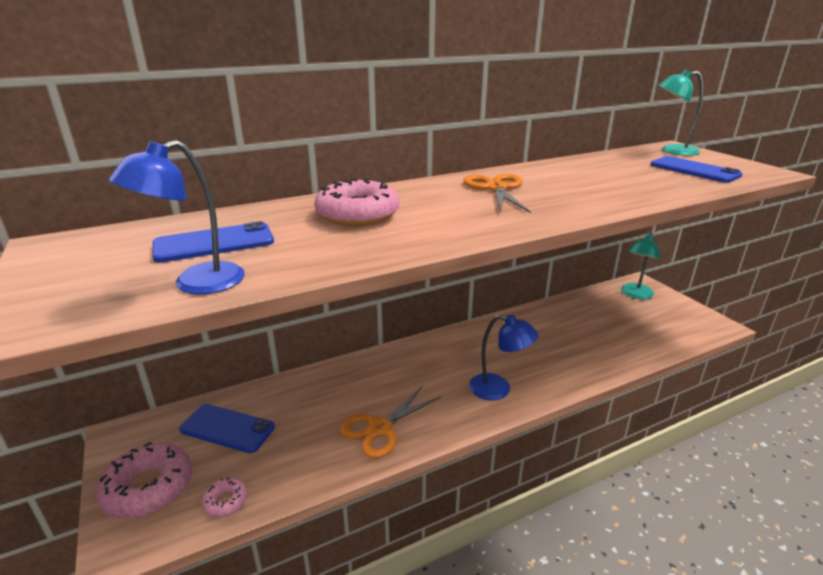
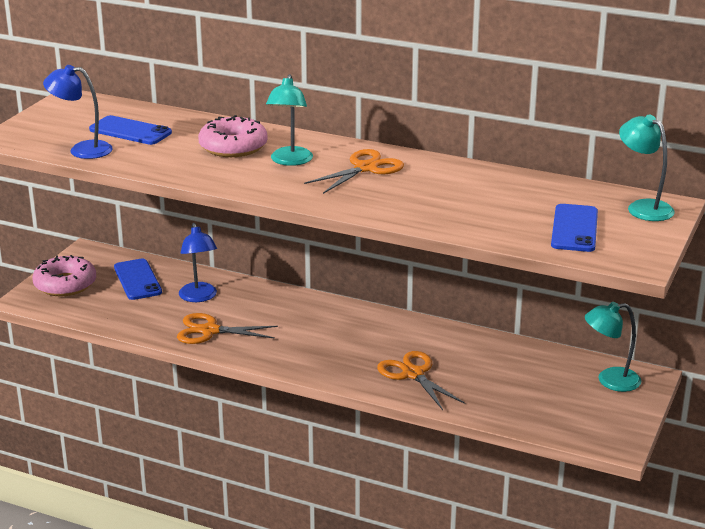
camera: 50 degrees right, 0 degrees up
(226, 501) = (86, 312): pink donut -> none
(434, 205) = (290, 161): none -> turquoise lamp
(498, 389) = (321, 359): blue lamp -> blue lamp (199, 297)
(563, 358) = (413, 374): none -> orange scissors

